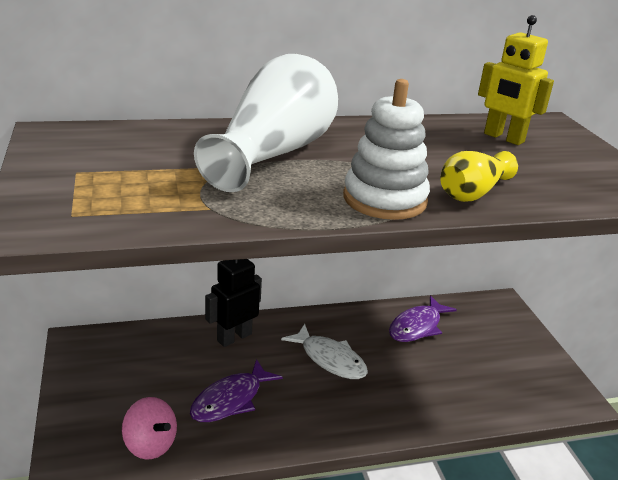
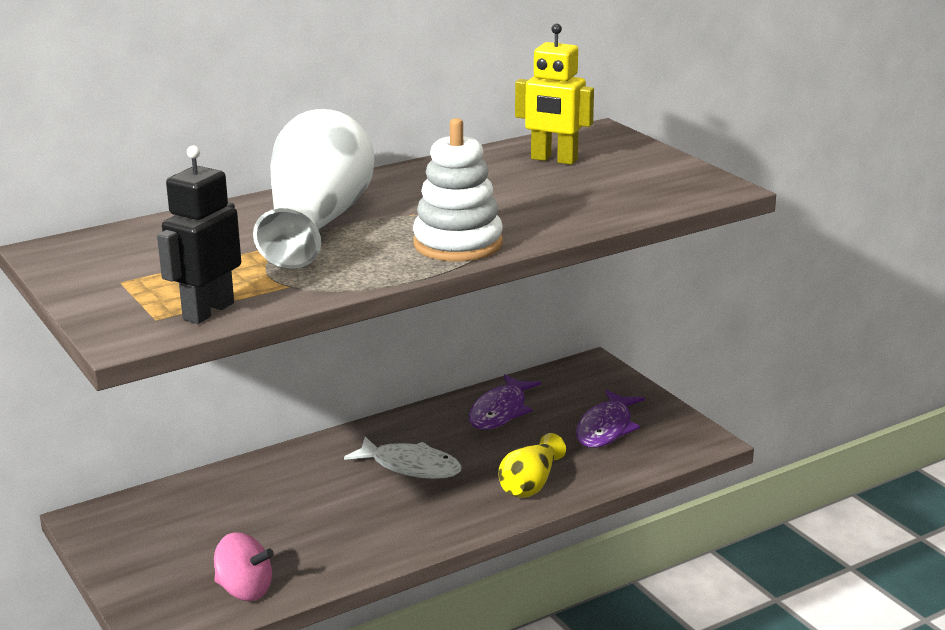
camera: 15 degrees left, 5 degrees down
(230, 400) = (313, 530): purple fish -> purple fish (606, 428)
(234, 337) = (283, 471): black robot -> black robot (208, 311)
(472, 193) = (542, 221): yellow vase -> yellow vase (530, 484)

